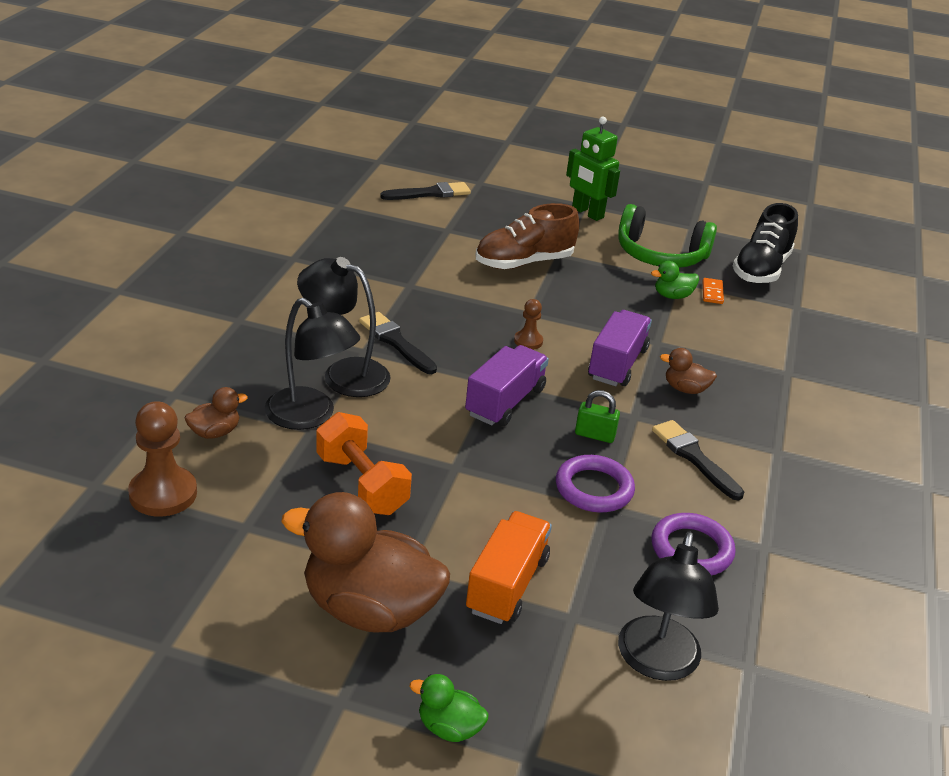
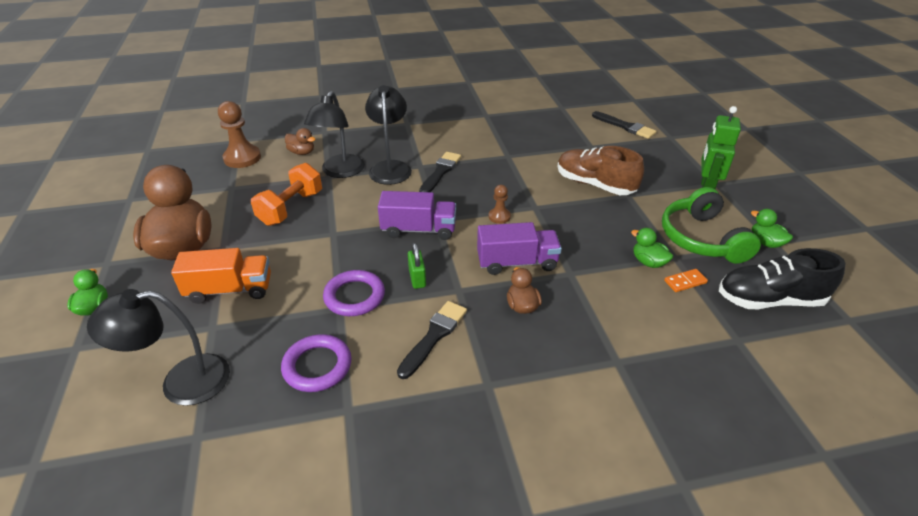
camera: 65 degrees right, 5 degrees up
(689, 231) = (765, 242): none -> green duck

